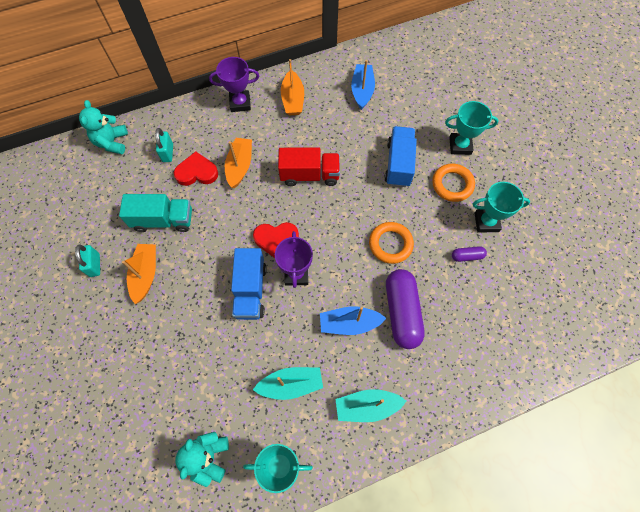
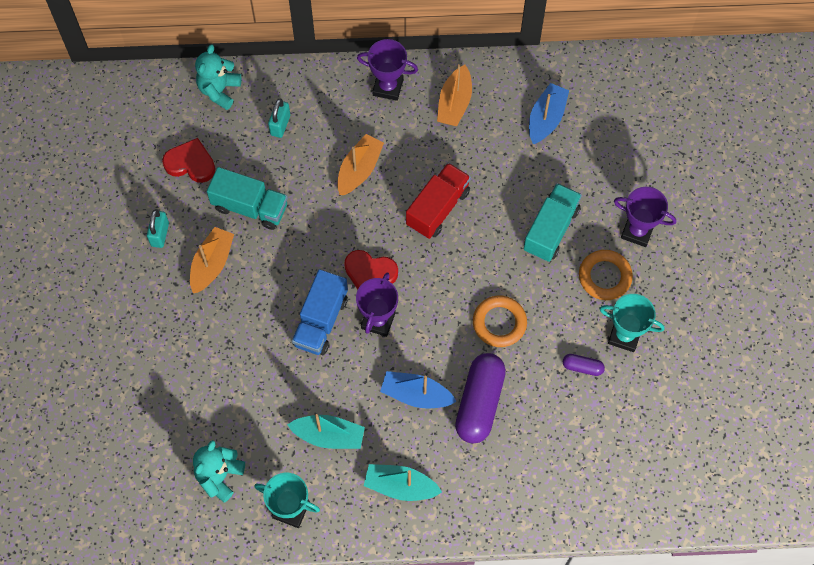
camera: 20 degrees right, 0 degrees up
(197, 172) = (306, 161): red heart -> red heart (190, 163)
(309, 175) = (438, 208): red truck -> red truck turned 75 degrees counterclockwise
(398, 164) = (551, 230): blue truck -> turquoise truck
(460, 145) = (637, 231): turquoise trophy -> purple trophy

